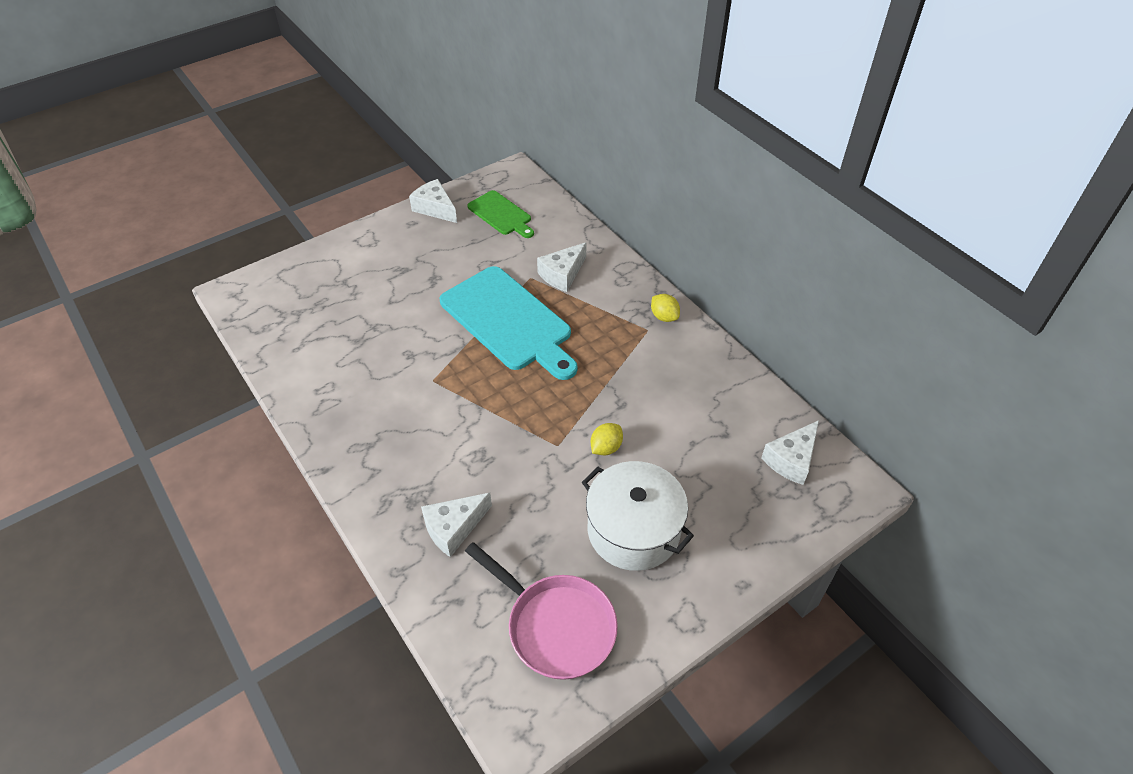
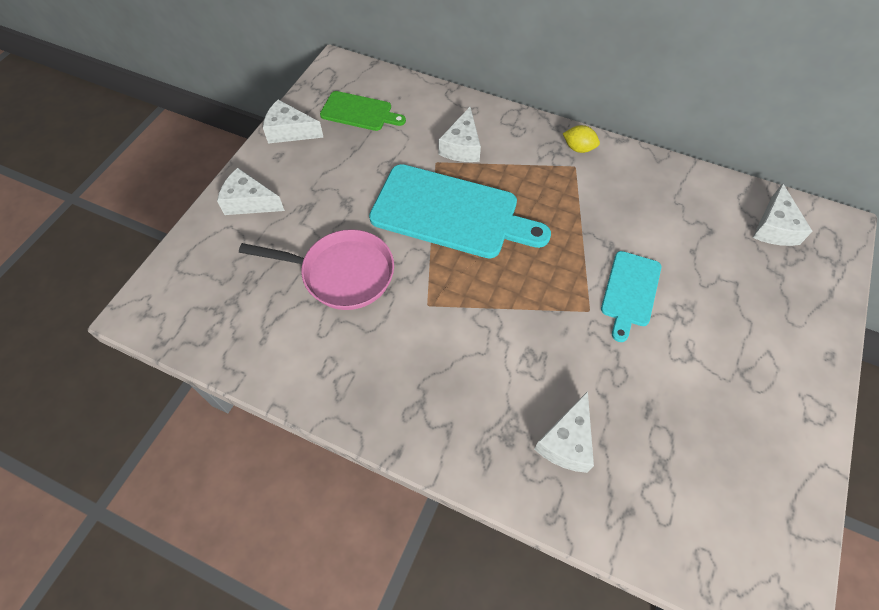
camera: 30 degrees left, 10 degrees up
(364, 248) = (249, 202): none -> white cheese
(556, 626) = (727, 483): pink pan -> pink pan (342, 274)
(606, 447) = (630, 291): yellow lemon -> turquoise cutting board
(633, 530) = (713, 355): white pot -> none

